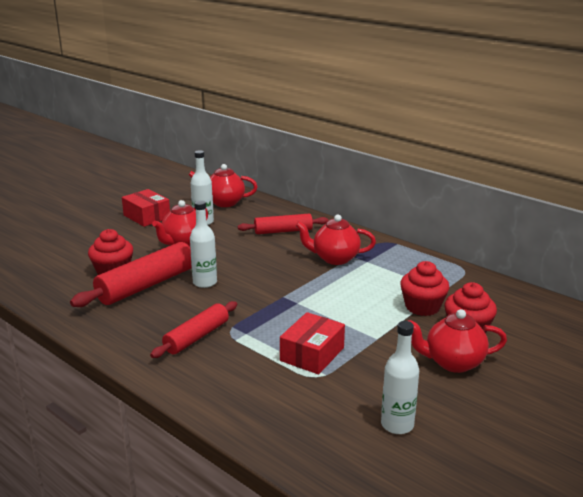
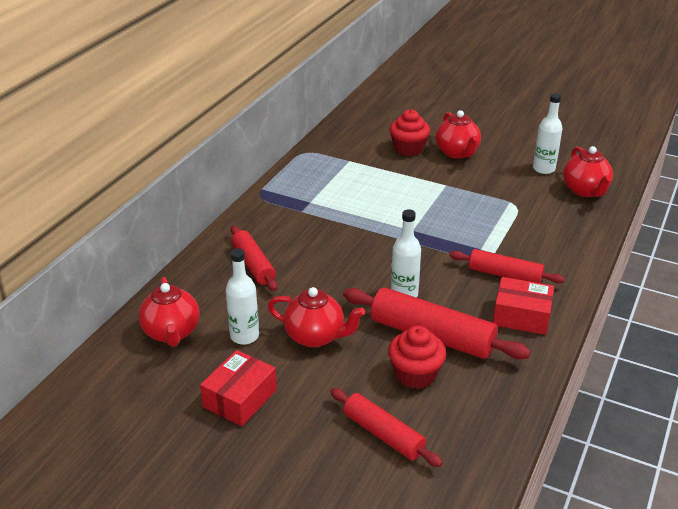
camera: 105 degrees left, 10 degrees up
(72, 253) = (383, 434): none -> red rolling pin
(312, 354) = (488, 211): red box -> red box (521, 316)
(335, 258) = (311, 221): red teapot -> red teapot (585, 190)
(422, 307) = (383, 168): red cupcake -> none

